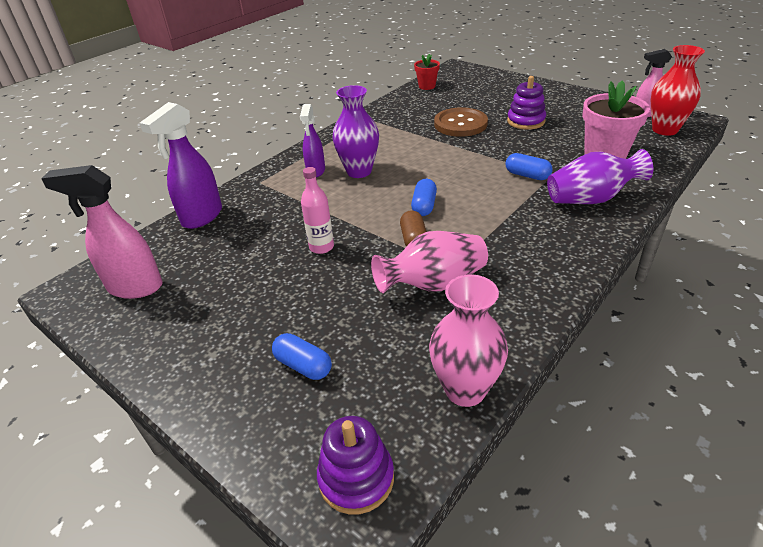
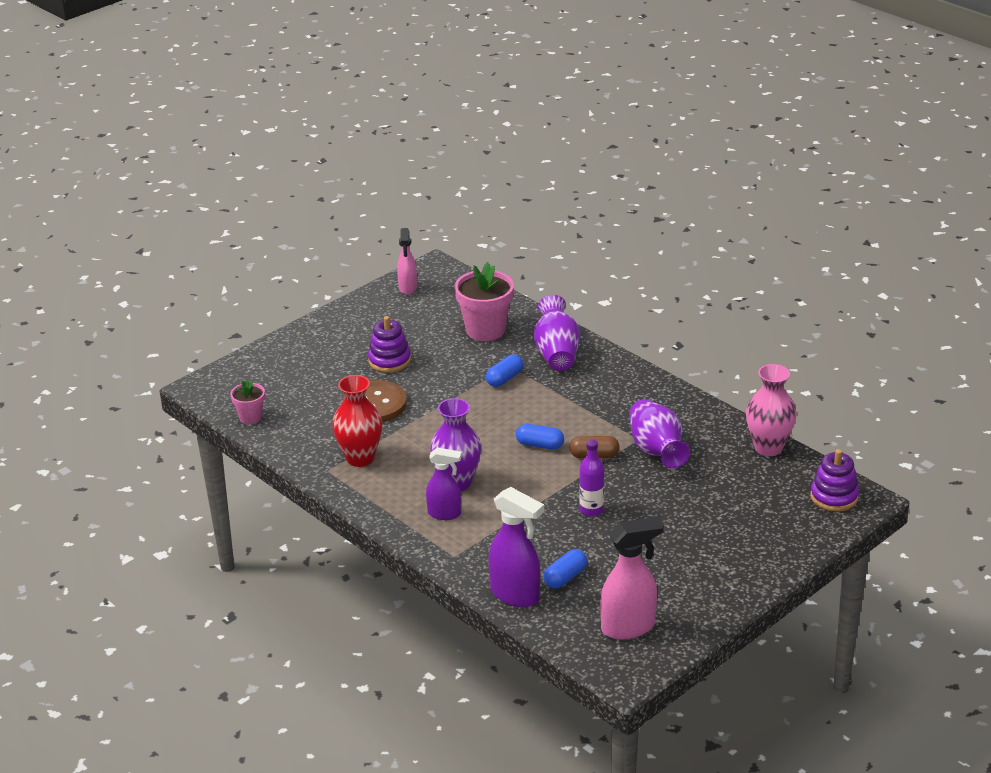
camera: 85 degrees left, 5 degrees down
(134, 287) = (629, 627): pink spray bottle -> pink spray bottle turned 120 degrees counterclockwise
(303, 366) = (740, 519): blue capsule -> blue capsule (565, 577)
(321, 247) = (591, 510): pink bottle -> purple bottle
(427, 86) = (250, 417): red flower pot -> pink flower pot
(433, 283) = (656, 450): pink vase -> purple vase
(665, 130) = (447, 286): red vase -> red vase (360, 458)

